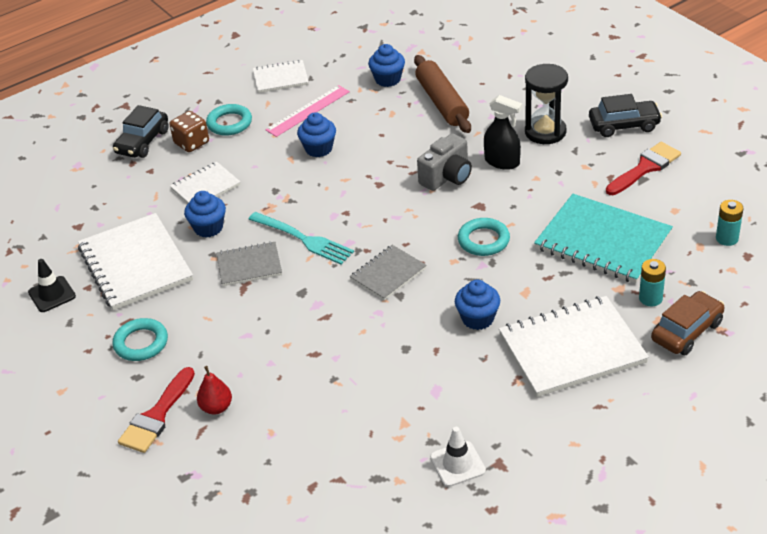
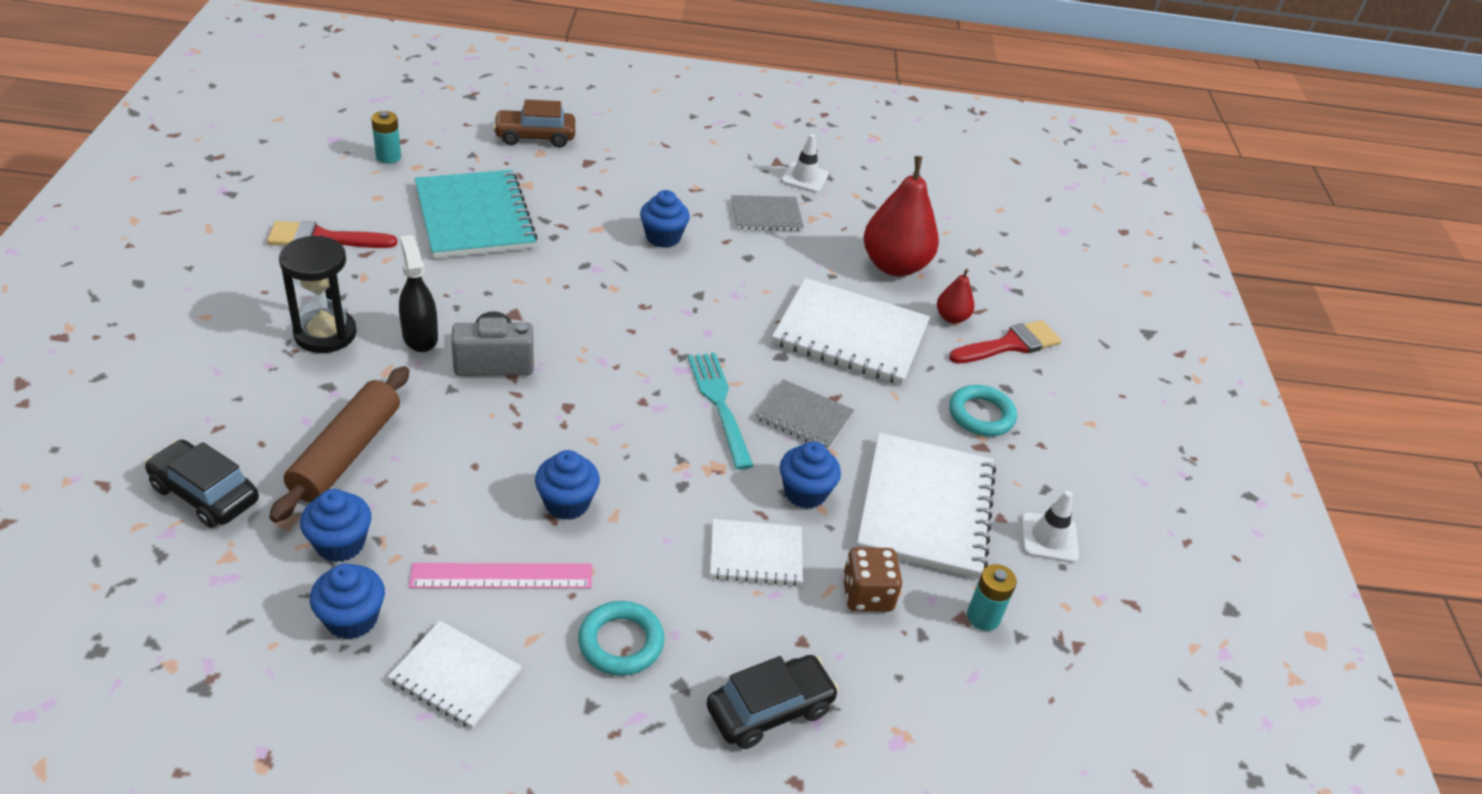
camera: 150 degrees left, 0 degrees up
(52, 294) = (1049, 538): black traffic cone -> white traffic cone
(191, 143) = (705, 647): brown dice -> brown dice (867, 595)
(297, 424) = (894, 266): none -> red pear
(344, 67) = (352, 619): none -> blue cupcake
(388, 274) = (684, 316): grey notebook -> grey notebook (766, 215)
(483, 240) = (562, 284): turquoise ring -> none
(572, 349) = (628, 178): white notebook -> white notebook (850, 334)
(624, 125) = (251, 284): black car -> black car (205, 494)
(650, 298) = (519, 165): turquoise battery -> turquoise battery (983, 617)

